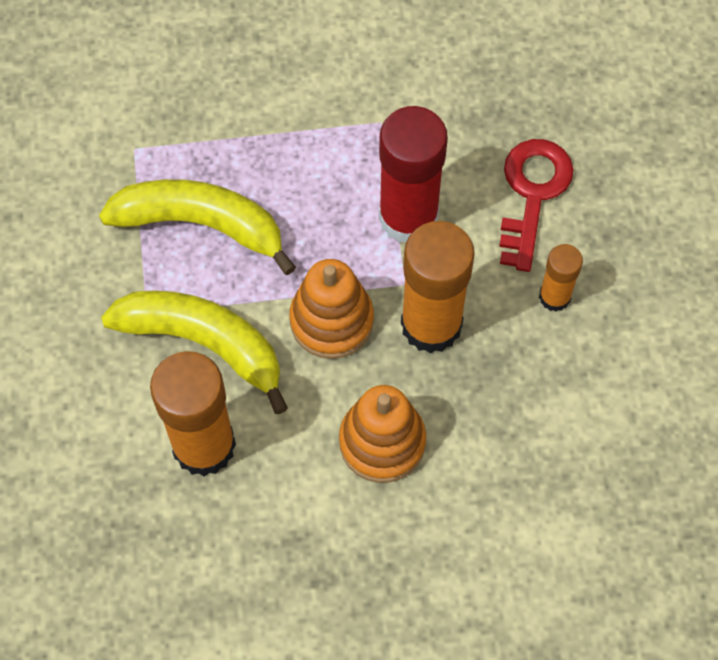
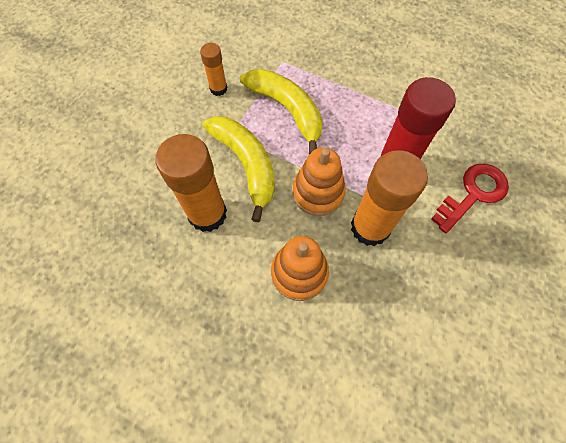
camera: 35 degrees right, 0 degrees up
(554, 297) = (452, 256): orange glue stick -> orange glue stick (218, 89)

